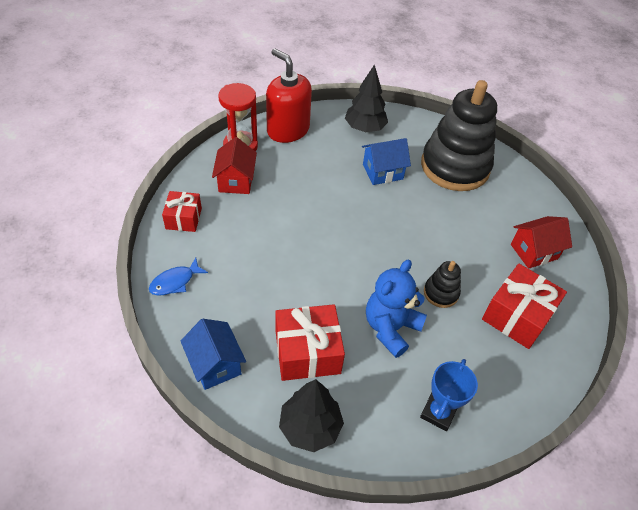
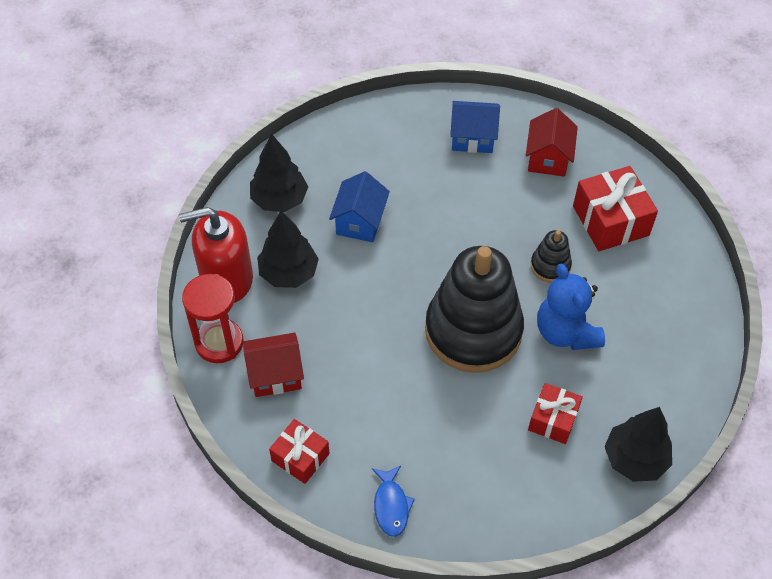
camera: 55 degrees left, 5 degrees up
(215, 364) = (521, 511): blue house -> blue house (472, 138)
(236, 181) = (275, 375): red house -> red house turned 45 degrees counterclockwise
(307, 352) = (553, 420): red gift -> red gift, size x0.63
(314, 155) = (288, 273): none -> black tree
(438, 412) = (673, 346): blue trophy -> none
(455, 166) = (397, 151): black stacking toy -> black stacking toy (473, 331)

